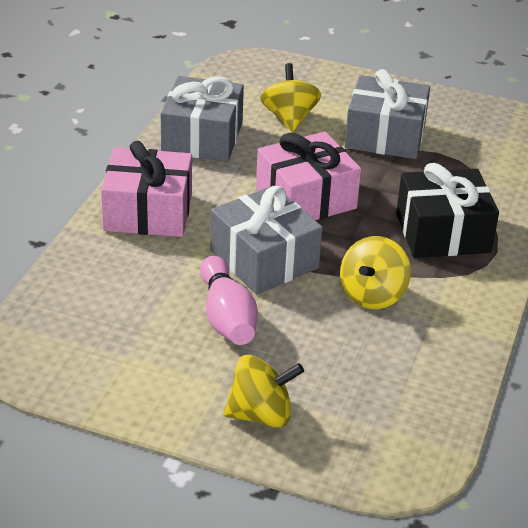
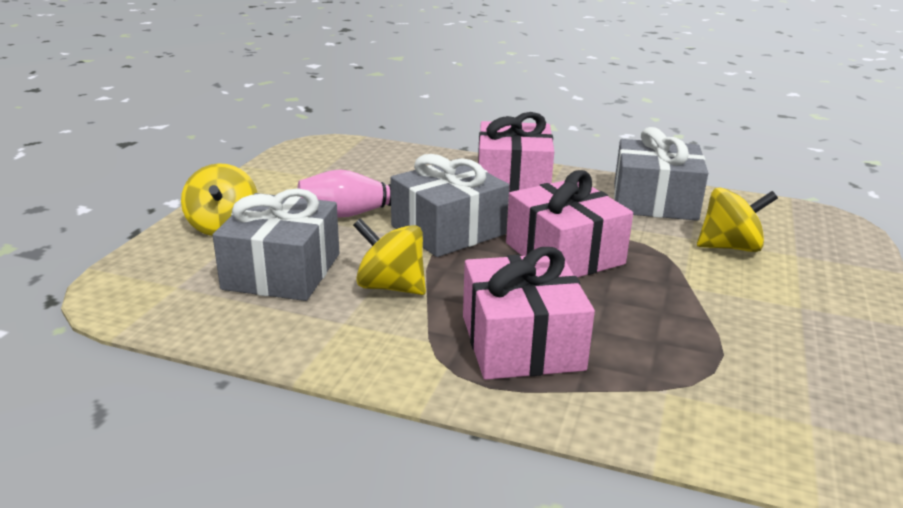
camera: 90 degrees right, 10 degrees down
(385, 136) = (736, 311): grey gift -> grey gift (282, 271)
(442, 233) = (522, 342): black gift -> pink gift

